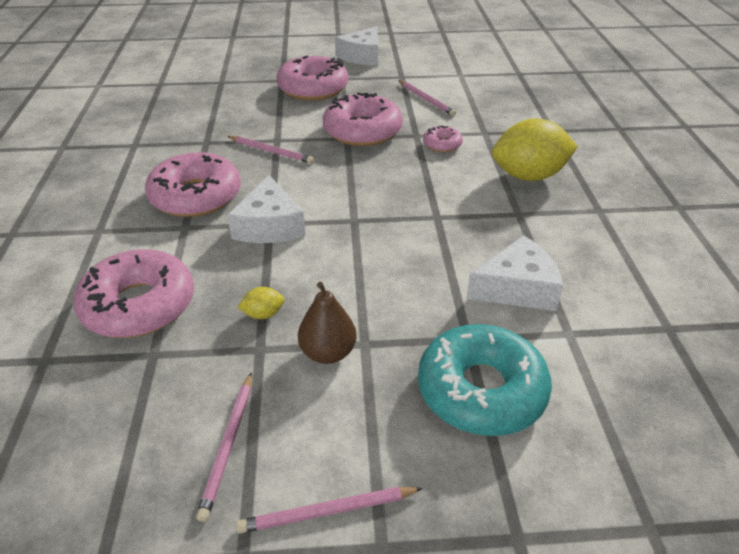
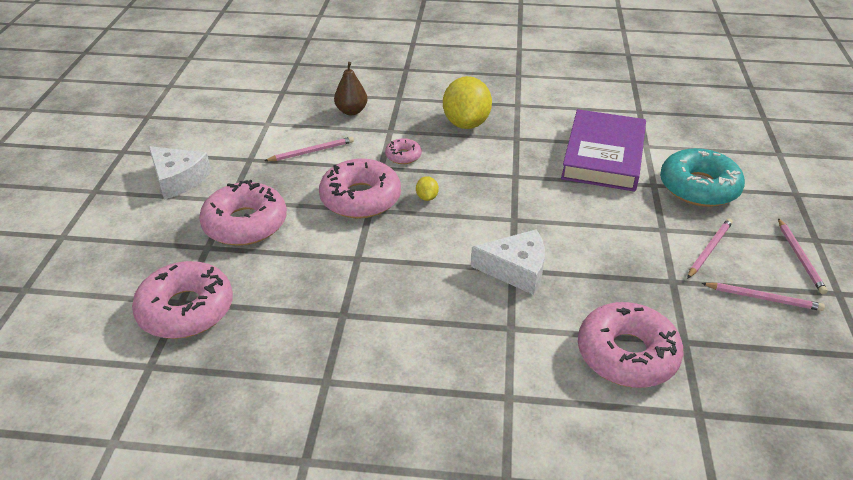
camera: 80 degrees left, 0 degrees up
(196, 196) = (457, 320): pink donut -> pink donut (186, 309)
(263, 314) = (635, 277): yellow lemon -> yellow lemon (427, 197)
(271, 151) = (381, 263): pink pencil -> pink pencil (709, 249)
(328, 352) = (673, 247): brown pear -> brown pear (351, 111)
(517, 288) = (603, 156): white cheese -> purple book

